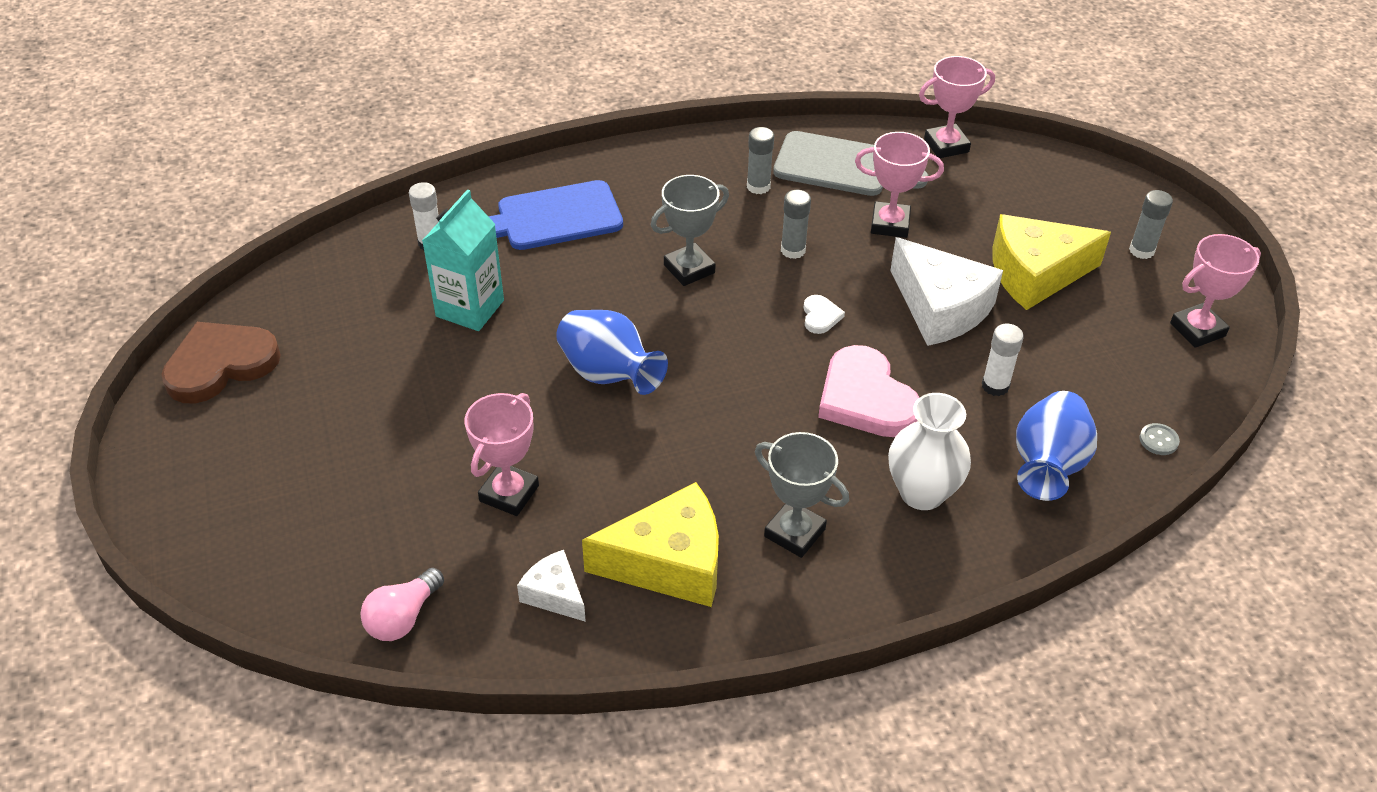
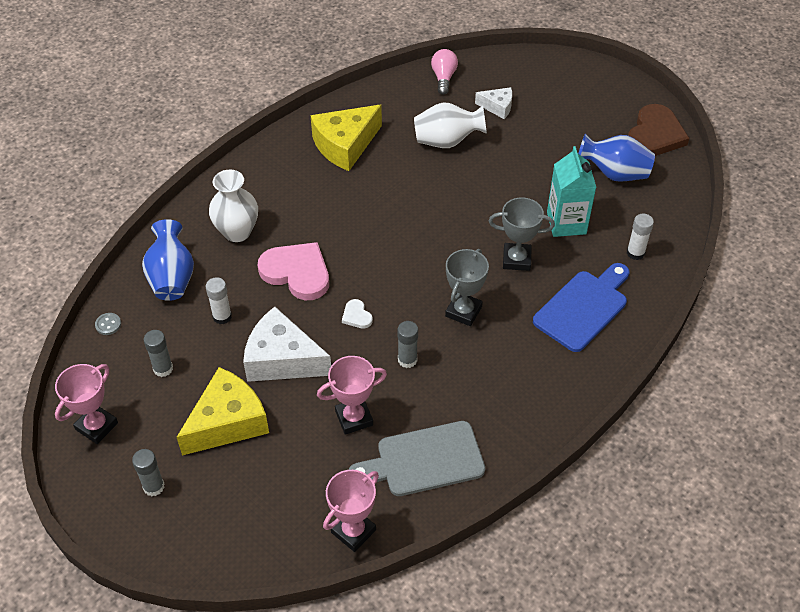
camera: 150 degrees right, 5 degrees up
(509, 493) = (447, 141): pink trophy -> white vase
(554, 594) = (387, 112): white cheese -> white cheese (497, 107)
(609, 374) = (452, 220): blue vase -> blue vase (614, 173)
(758, 186) = (470, 406): grey glue stick -> grey glue stick (163, 368)
(794, 533) = (293, 184): grey trophy -> grey trophy (516, 259)

